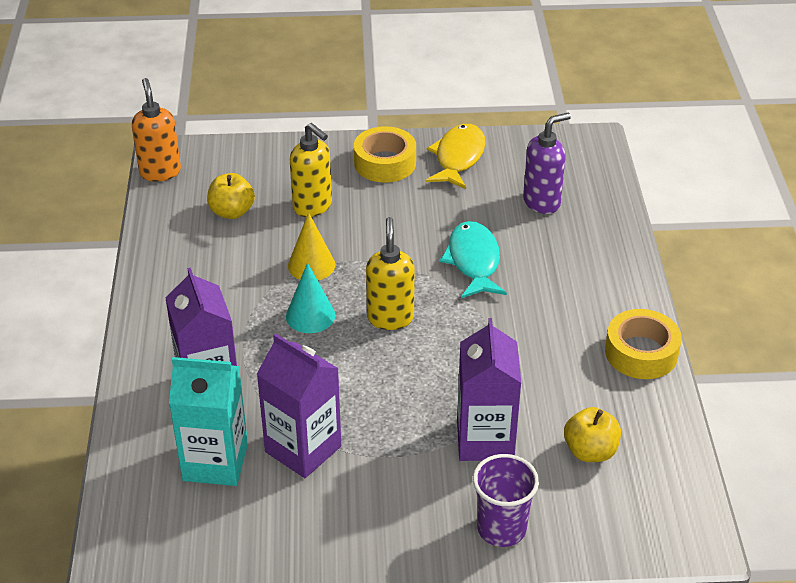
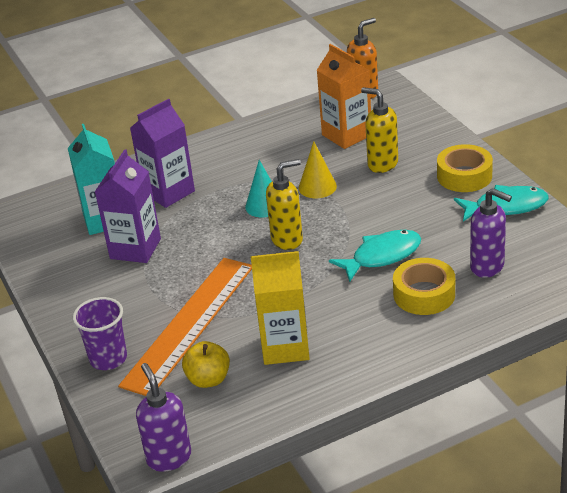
camera: 70 degrees right, 5 degrees down
(232, 212) = (347, 135): yellow apple -> orange carton
(313, 206) = (382, 164): yellow soap dispenser -> yellow soap dispenser turned 105 degrees clockwise
(458, 157) = (506, 207): yellow fish -> turquoise fish
(485, 440) = (190, 324): purple carton -> orange ruler
(573, 376) = (285, 347): none -> yellow carton
(641, 353) = (338, 376): yellow tape -> yellow tape (424, 294)
(698, 518) = (169, 457): none -> purple soap dispenser

